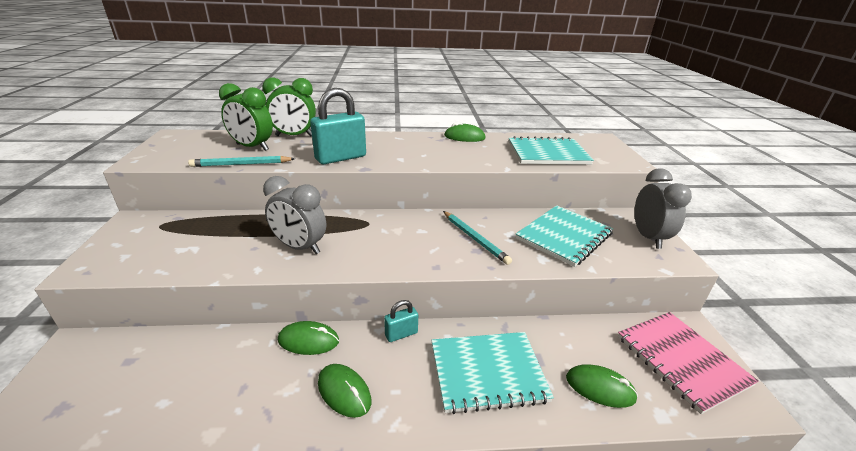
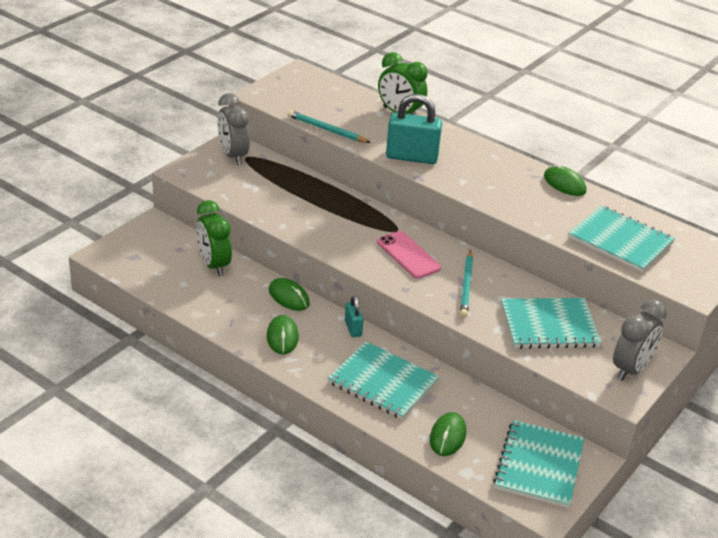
camera: 40 degrees right, 5 degrees up
(252, 147) = (351, 113): green clock -> green clock (214, 265)
(300, 247) = (325, 223): grey clock -> grey clock (233, 156)
(401, 334) = (353, 328): turquoise padlock -> turquoise padlock turned 60 degrees clockwise
(402, 238) = (408, 255): none -> pink phone
(600, 388) = (447, 436): green mouse -> green mouse turned 45 degrees clockwise
(681, 360) = (539, 466): pink notebook -> turquoise notebook

